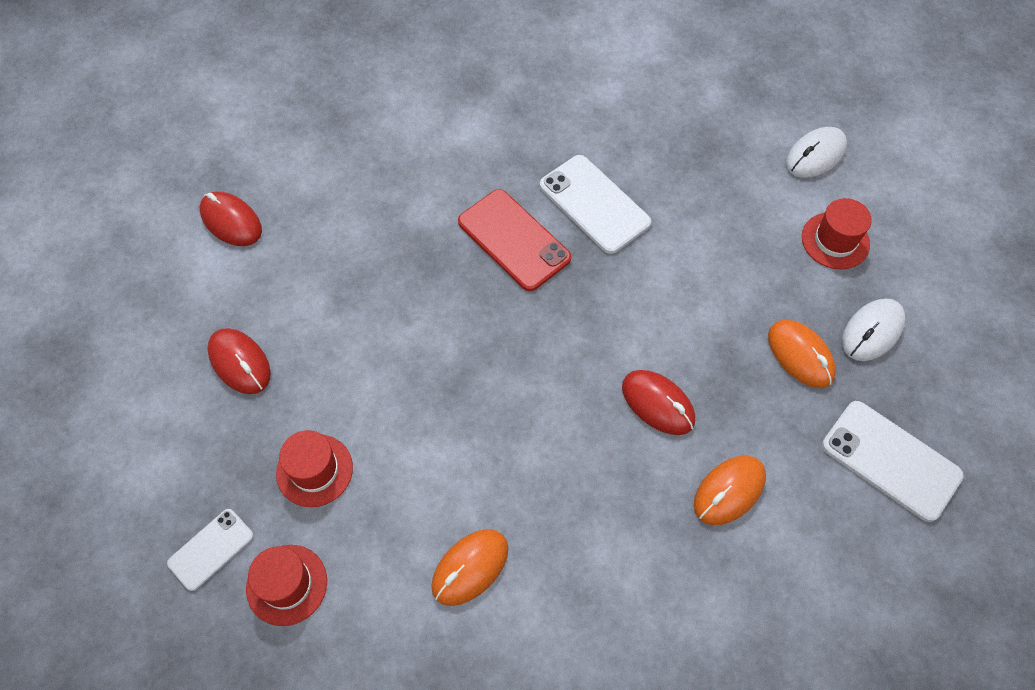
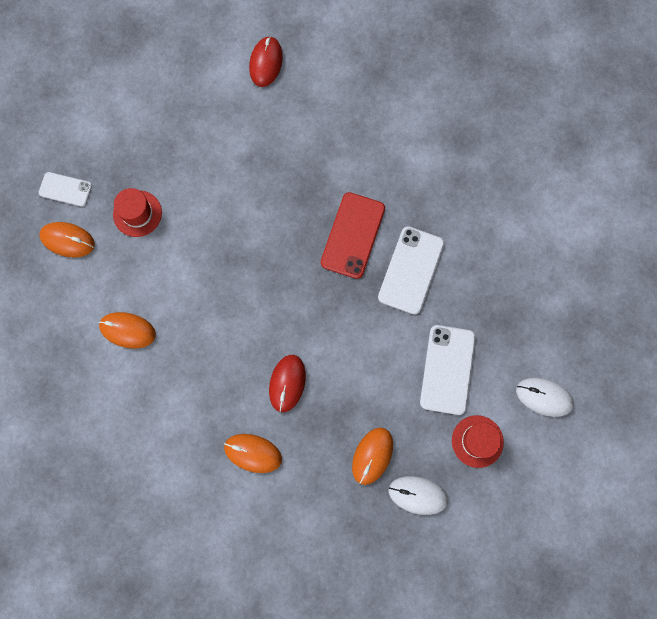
camera: 60 degrees right, 15 degrees up
(240, 362) = (178, 131): red mouse -> none
(287, 584) = (67, 240): red hat -> orange mouse
(890, 460) = (328, 543): white phone -> white phone (447, 369)

